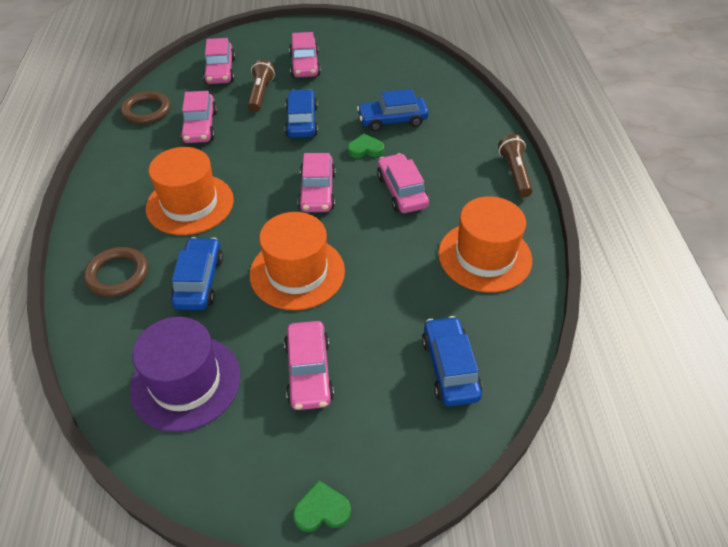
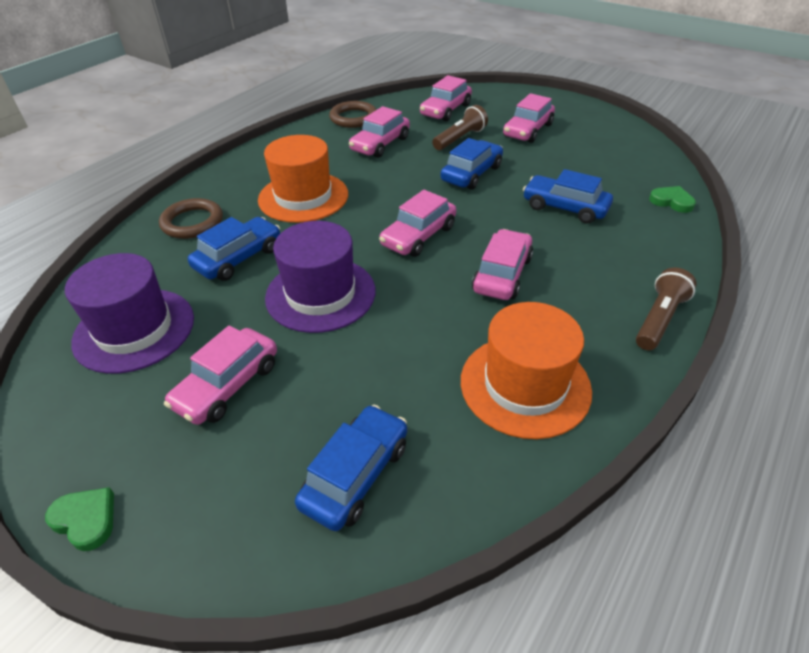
camera: 40 degrees right, 5 degrees down
(297, 272) = (320, 294): orange hat -> purple hat
(365, 149) = (507, 221): green heart -> green heart (671, 201)

